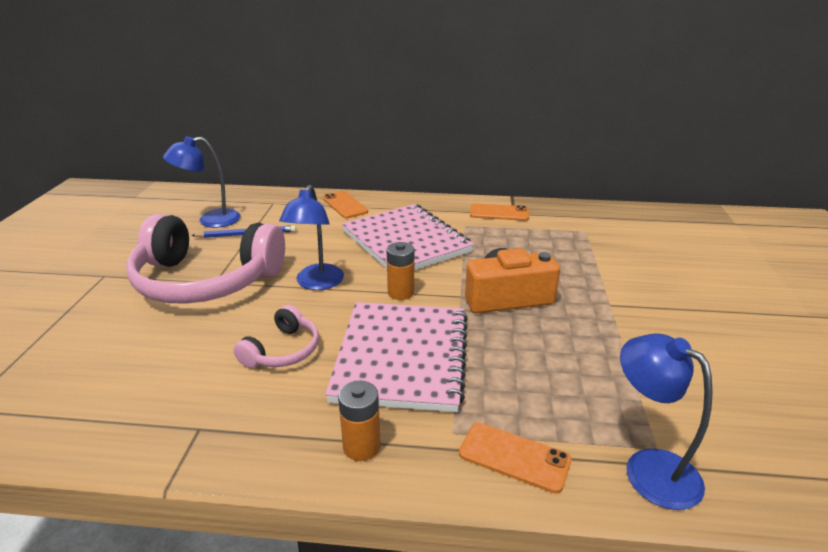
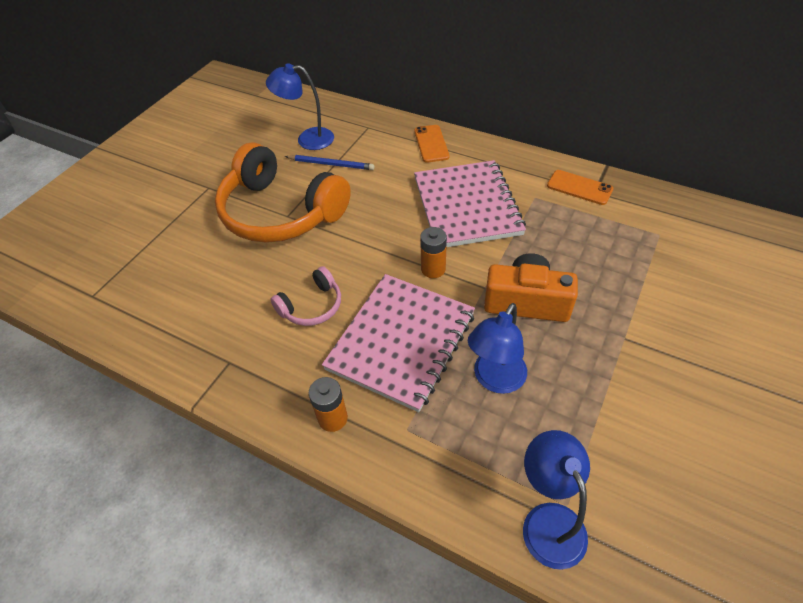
camera: 25 degrees right, 20 degrees up
(206, 280) = (281, 212): pink headphones -> orange headphones
(317, 283) = (366, 239): blue lamp -> blue lamp (495, 380)
(514, 457) = (442, 469): orange phone -> none

